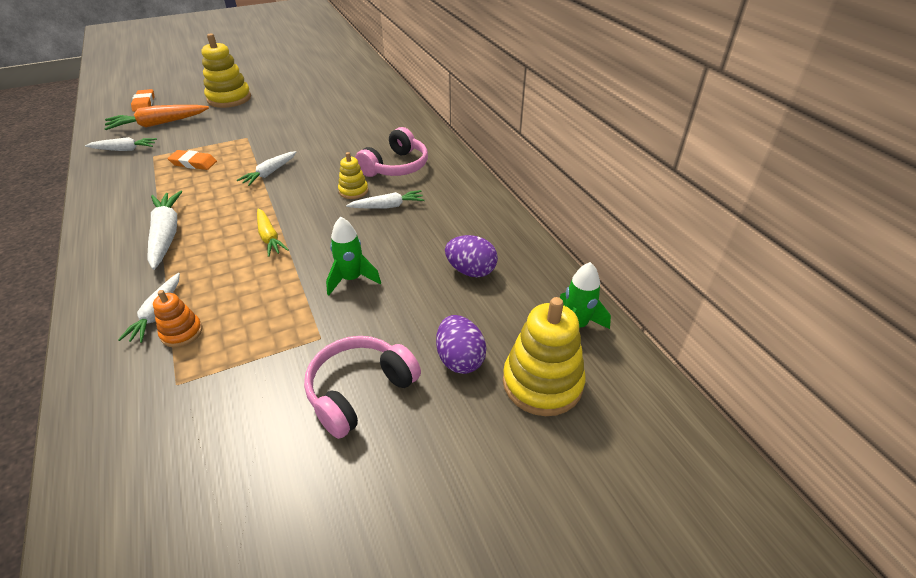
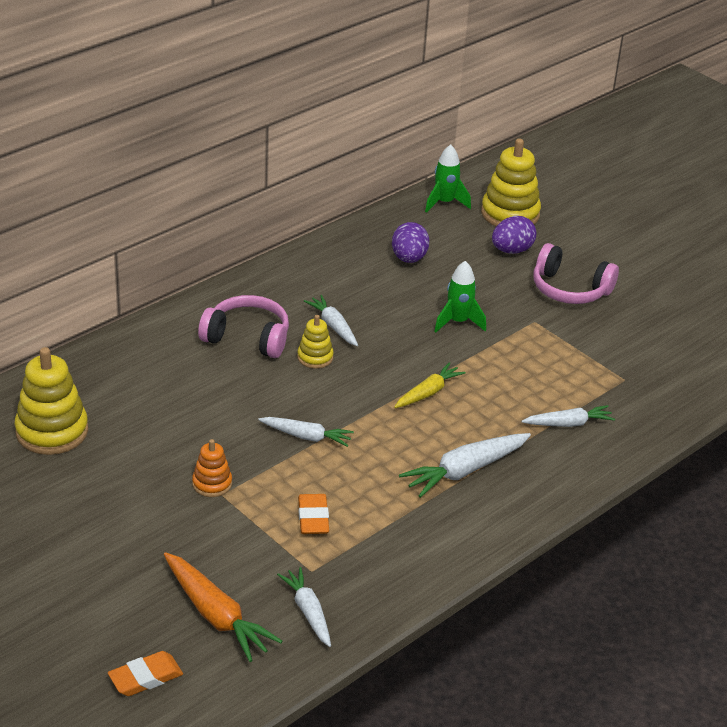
camera: 110 degrees left, 5 degrees down
(182, 332) = (578, 398): orange stacking toy -> orange stacking toy (212, 484)
(229, 98) = (95, 569): yellow stacking toy -> yellow stacking toy (52, 431)

